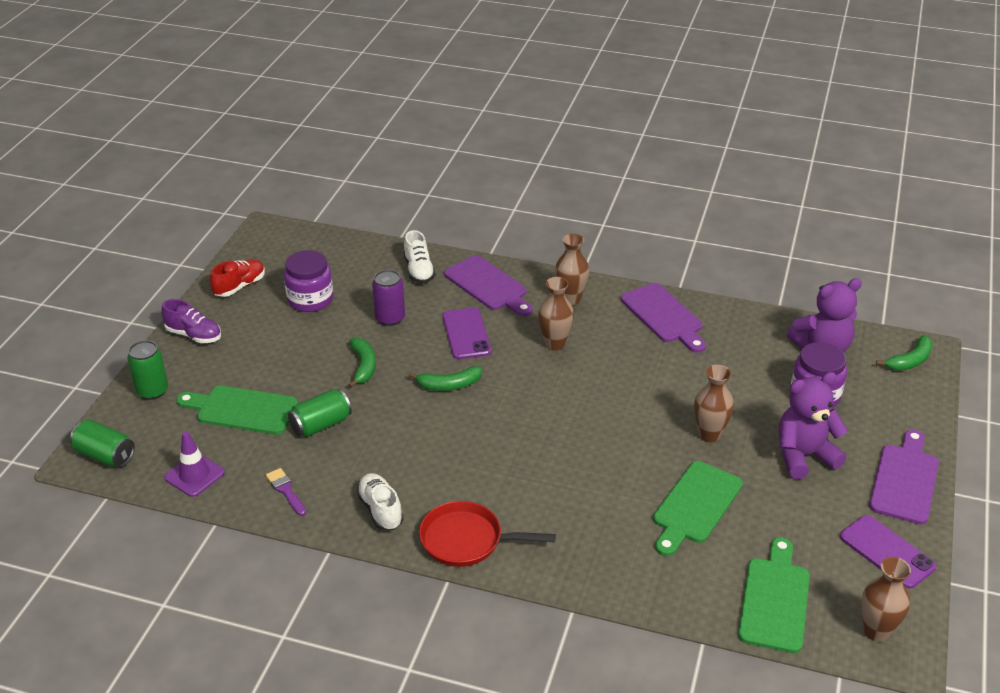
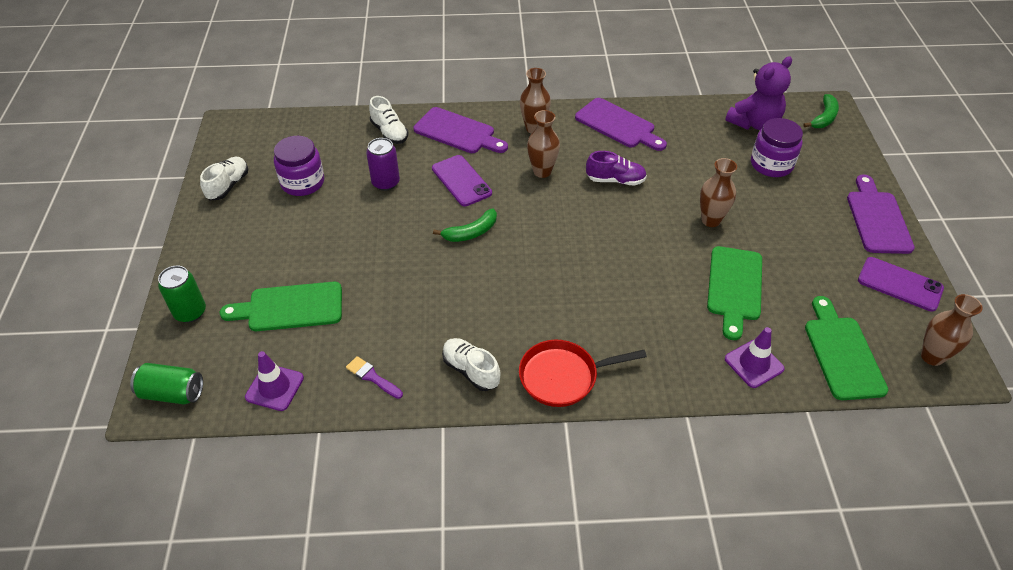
camera: 20 degrees left, 10 degrees up
(194, 335) = (206, 245): purple shoe -> purple shoe (615, 180)
(240, 286) = (228, 186): red shoe -> white shoe
(321, 425) = (373, 302): green can -> none
(363, 366) = (384, 234): green banana -> none
(670, 583) = (754, 364): none -> purple traffic cone
(803, 456) = (792, 219): purple teddy bear -> none

